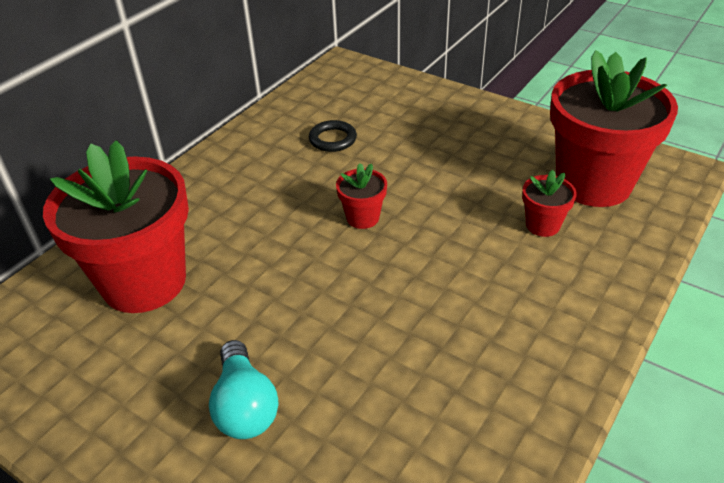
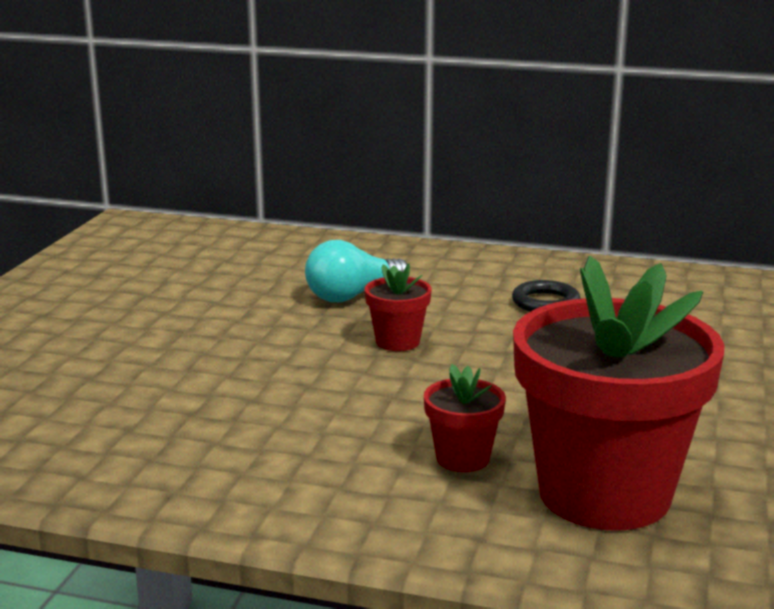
camera: 70 degrees right, 20 degrees down
(144, 282) = (234, 263): red flower pot -> none
(245, 406) = (86, 332): turquoise light bulb -> turquoise light bulb (353, 295)

